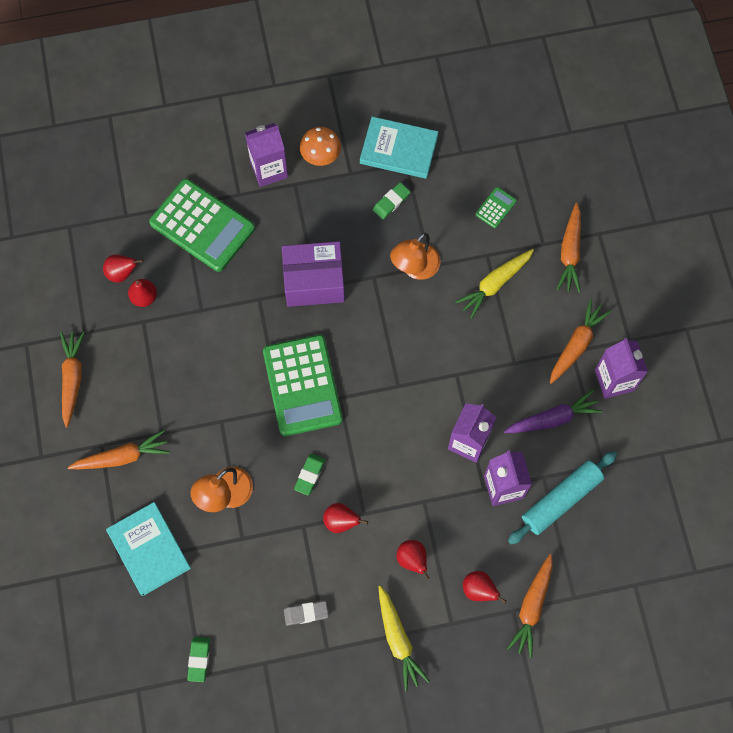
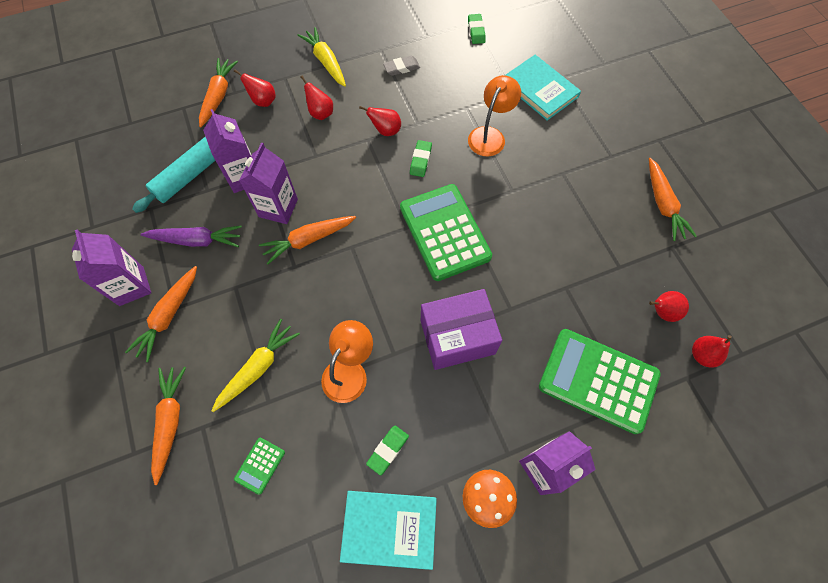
camera: 170 degrees right, 5 degrees down
(122, 457) = (589, 150): orange carrot -> orange carrot (308, 240)
(144, 297) = (628, 291): red pear -> red pear (702, 355)
(552, 418) = (196, 240): purple carrot -> purple carrot turned 150 degrees counterclockwise

